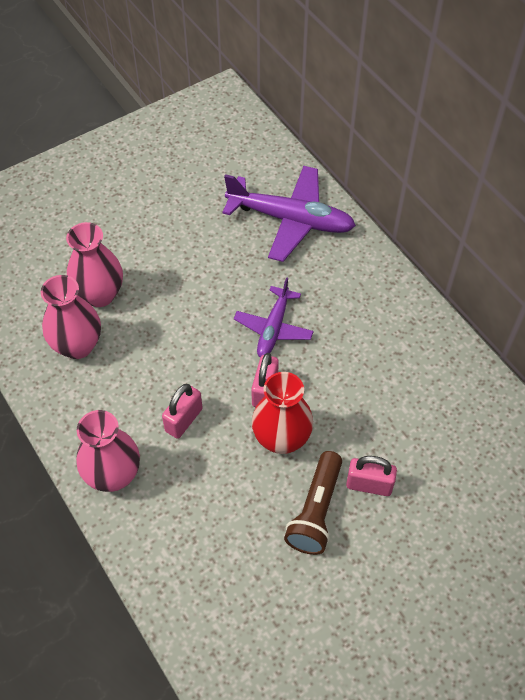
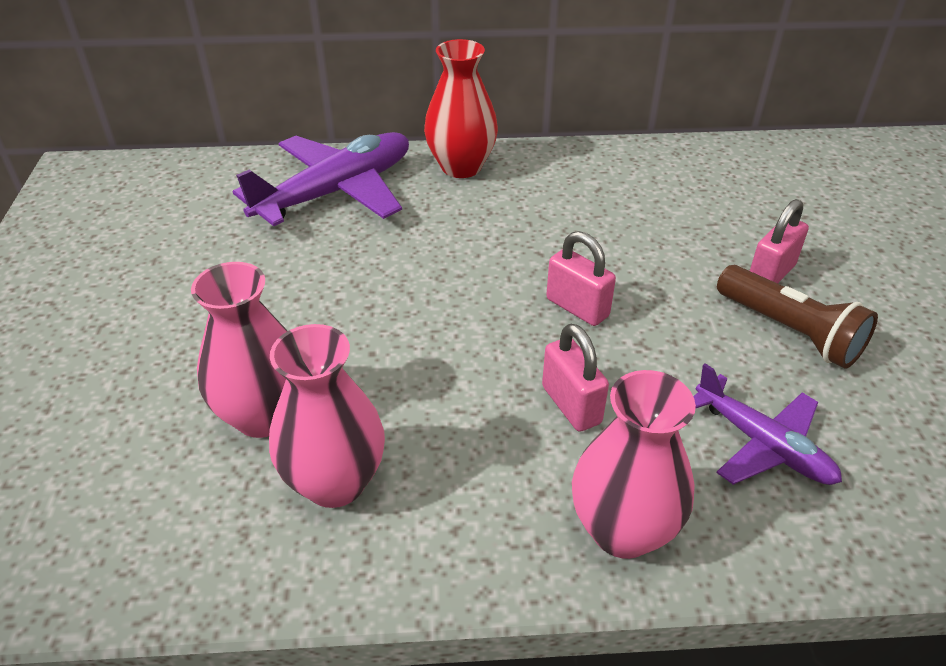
camera: 60 degrees left, 15 degrees down
(273, 328) = (486, 264): purple plane -> purple plane (763, 444)
(281, 439) = (662, 320): red vase -> red vase (461, 167)

